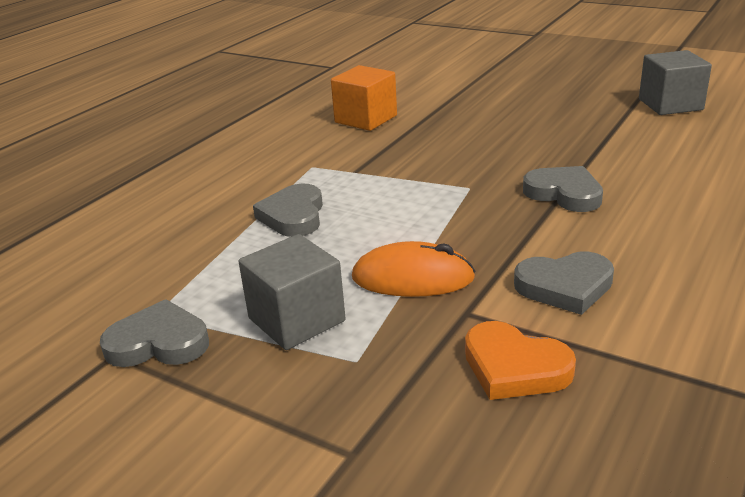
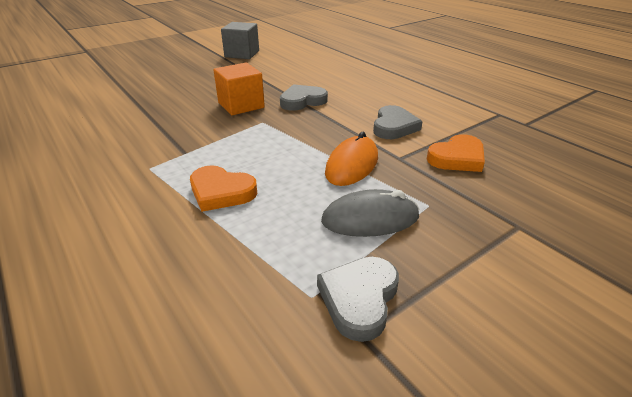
camera: 70 degrees left, 5 degrees up
(293, 216) = (221, 192): grey heart -> orange heart
(296, 320) = (370, 219): grey cube -> grey mouse
(366, 119) = (105, 129): orange cube -> orange cube (241, 105)

